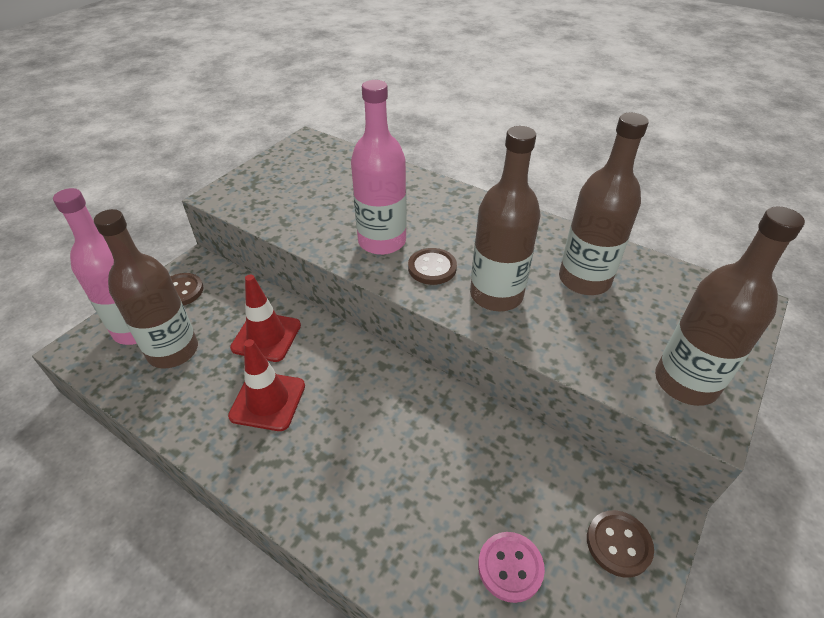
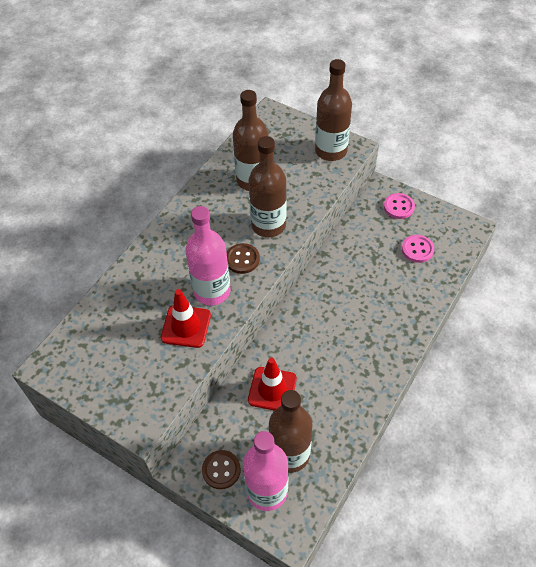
camera: 90 degrees left, 10 degrees up
(268, 401) = (330, 376): red traffic cone -> red traffic cone (186, 326)
(618, 544) = (398, 207): brown button -> pink button

